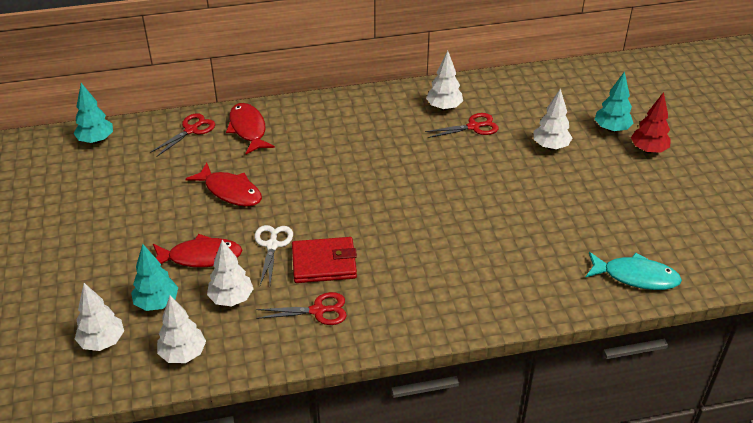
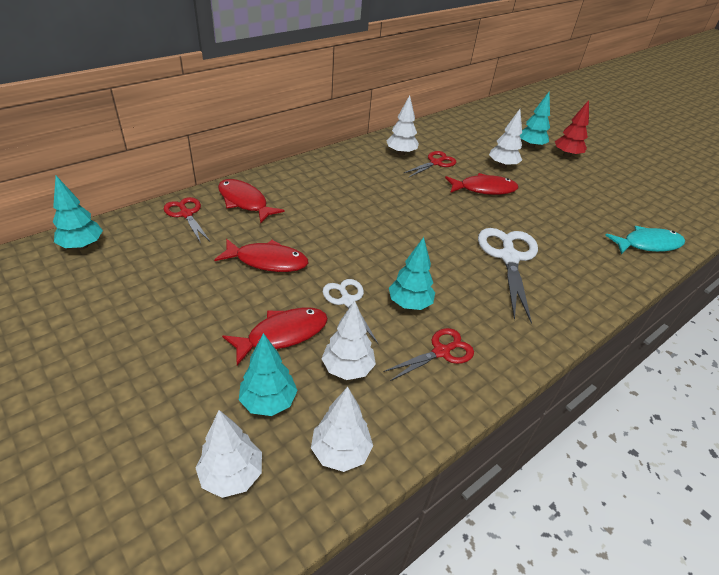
camera: 30 degrees left, 0 degrees up
(191, 130) = (186, 214): red scissors -> red scissors turned 45 degrees counterclockwise
(324, 263) = (409, 304): red wallet -> turquoise tree
(459, 248) = (509, 257): none -> white scissors
(502, 169) = (484, 189): none -> red fish

